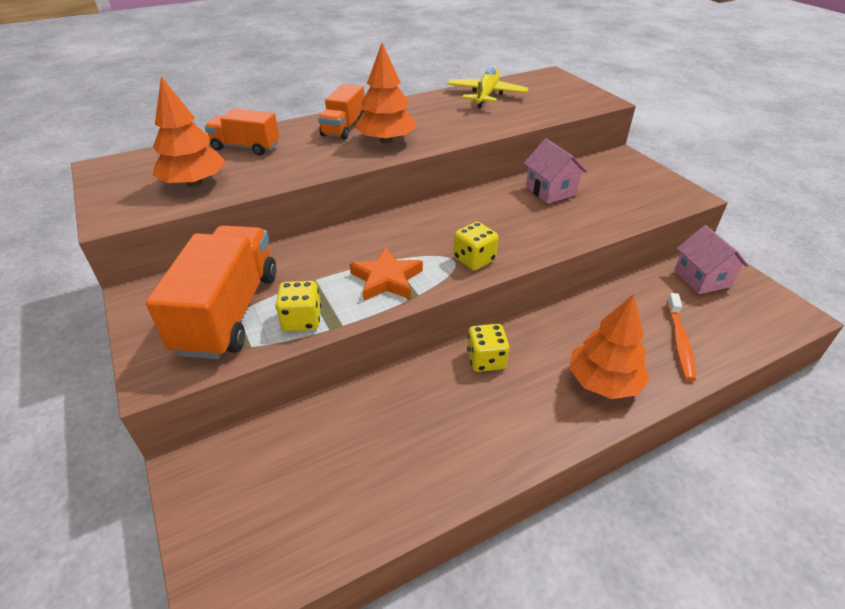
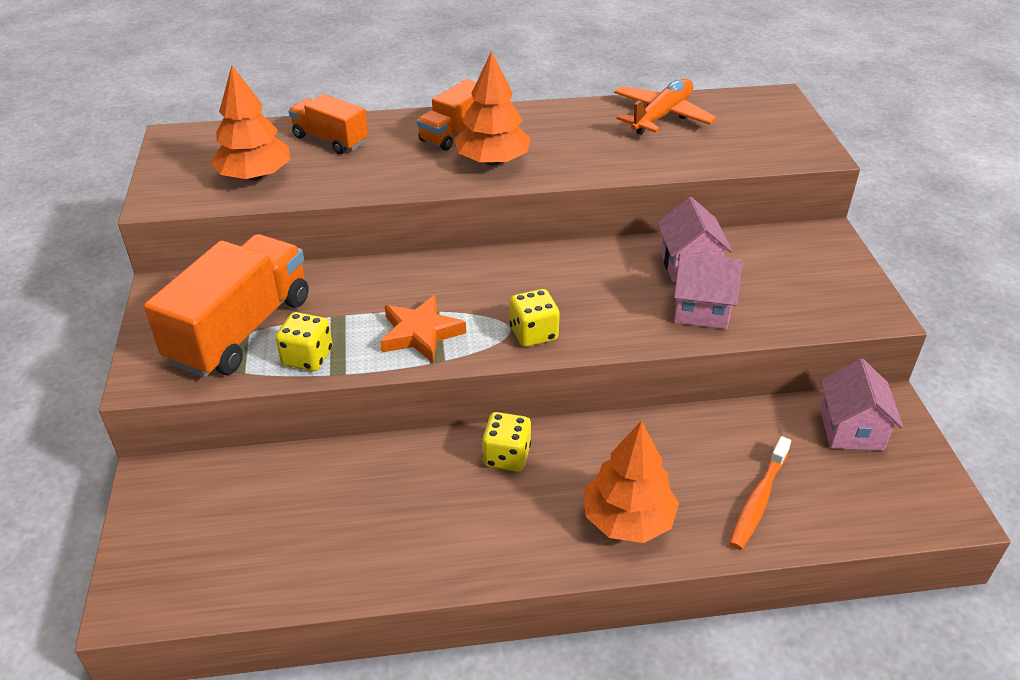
camera: 20 degrees right, 0 degrees up
(486, 95) = (662, 116): yellow plane -> orange plane
(579, 217) = (701, 310): none -> pink house

